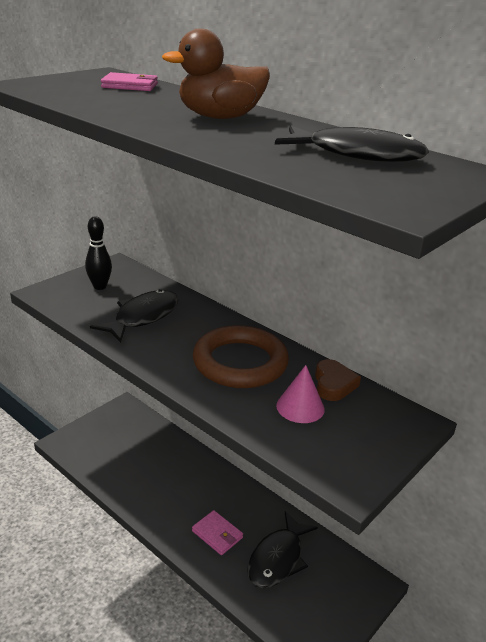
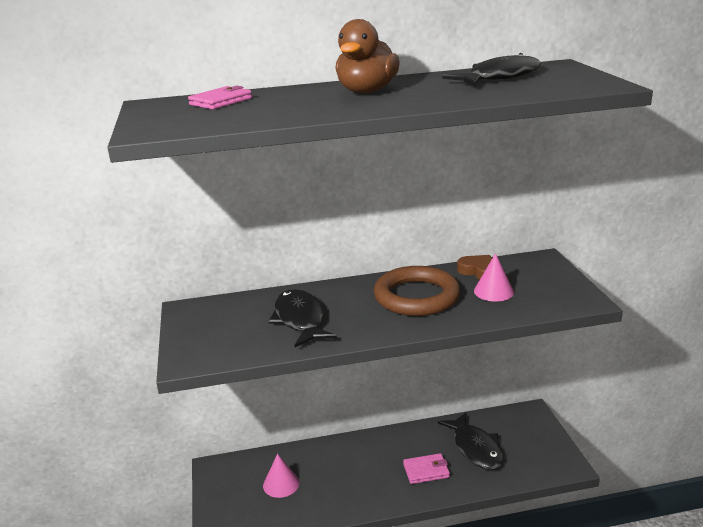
camera: 50 degrees left, 5 degrees down
(100, 286) = (217, 328): black bowling pin -> none
(133, 450) = (281, 484): none -> pink cone

